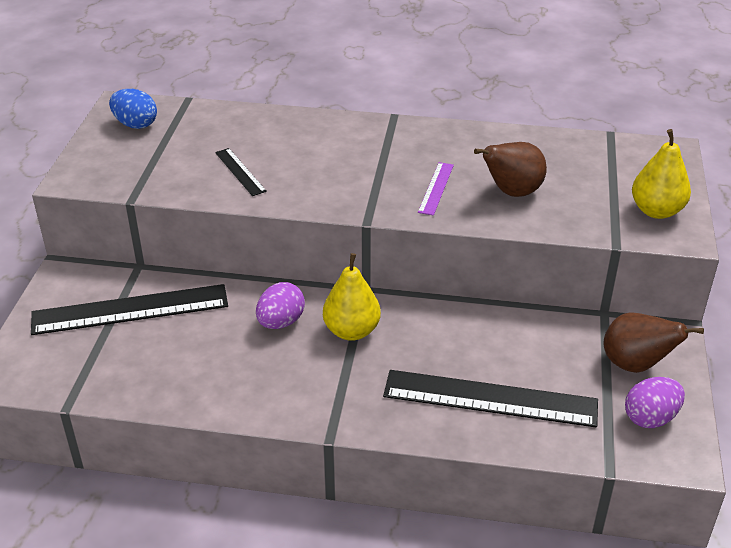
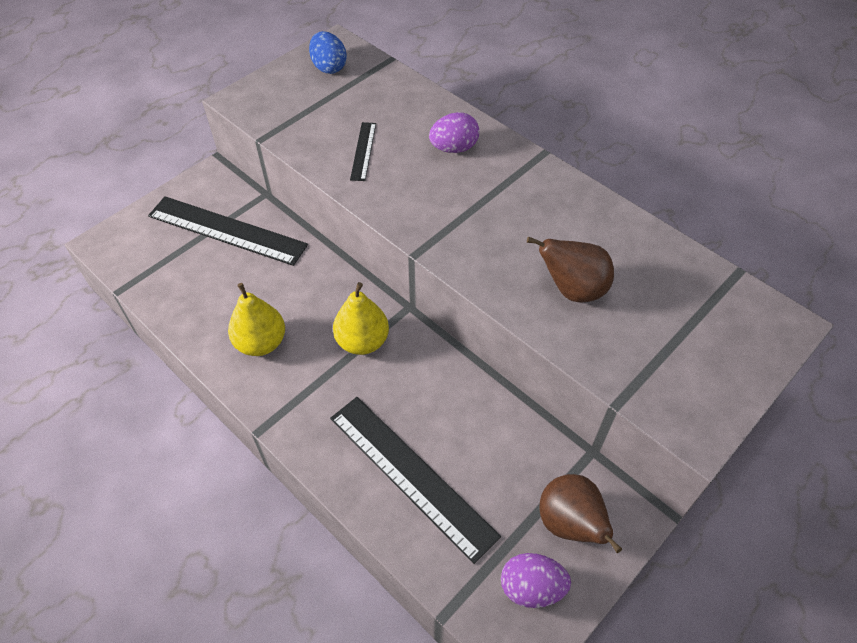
camera: 35 degrees right, 15 degrees up
(281, 322) = (318, 302): purple egg -> purple egg (454, 148)
(436, 188) = (507, 249): purple ruler -> none
(656, 211) = (698, 388): yellow pear -> yellow pear (261, 343)

